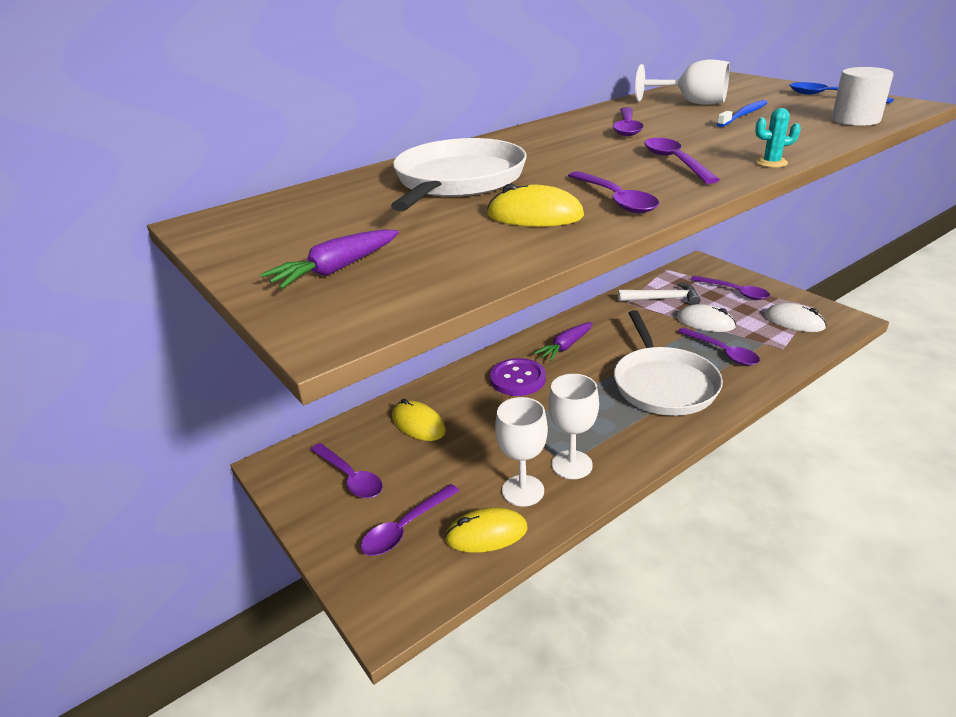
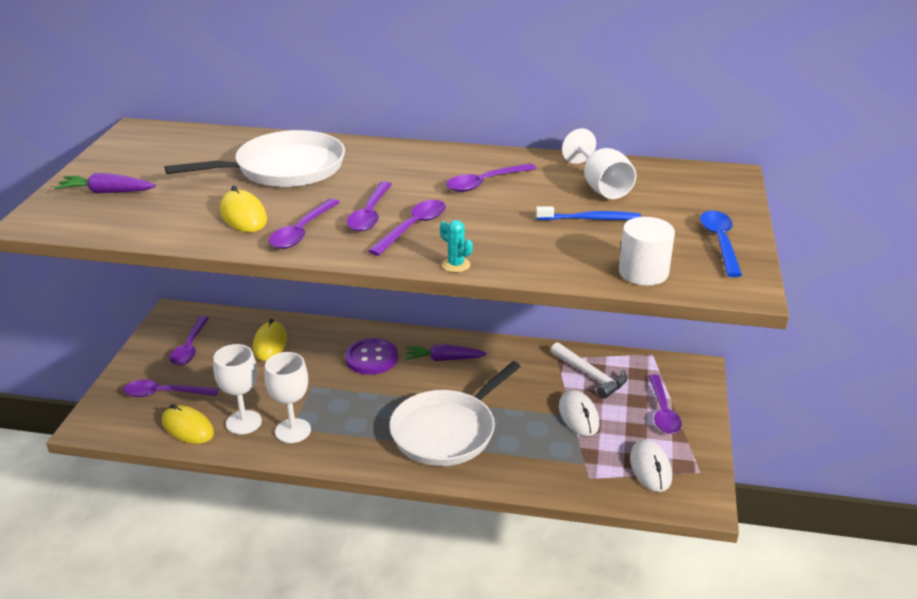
camera: 45 degrees right, 0 degrees up
(722, 352) = (537, 444): purple spoon -> purple spoon (370, 214)

